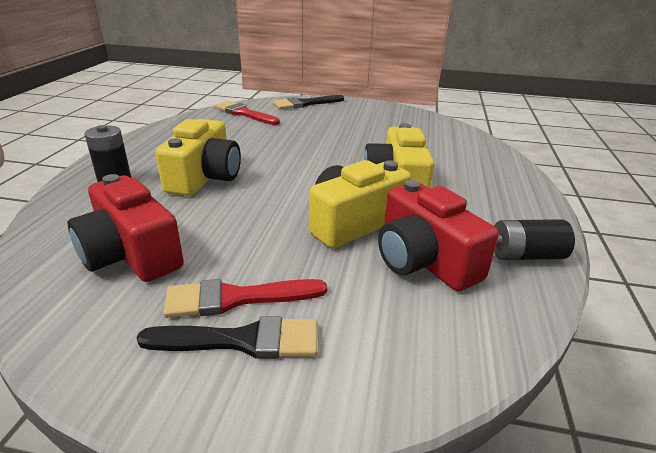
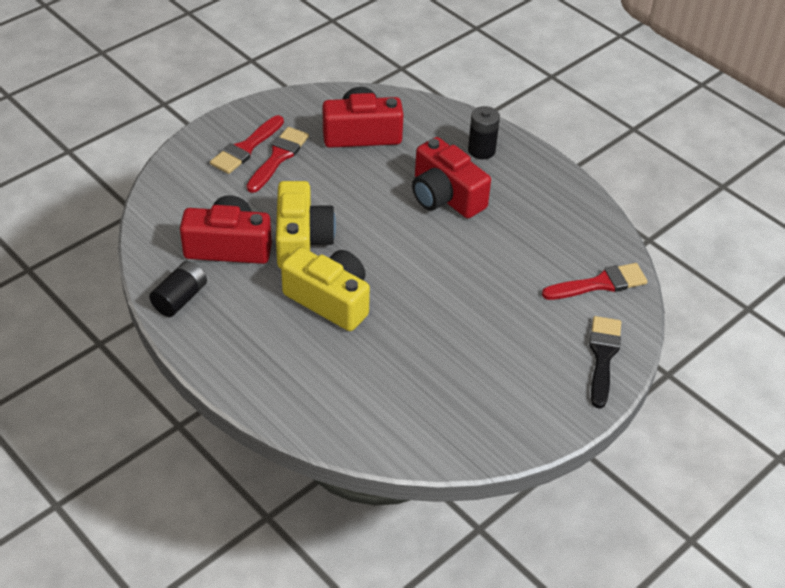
camera: 125 degrees right, 15 degrees up
(204, 177) = (445, 196): yellow camera -> red camera
(242, 340) = (246, 148): black brush -> red brush

